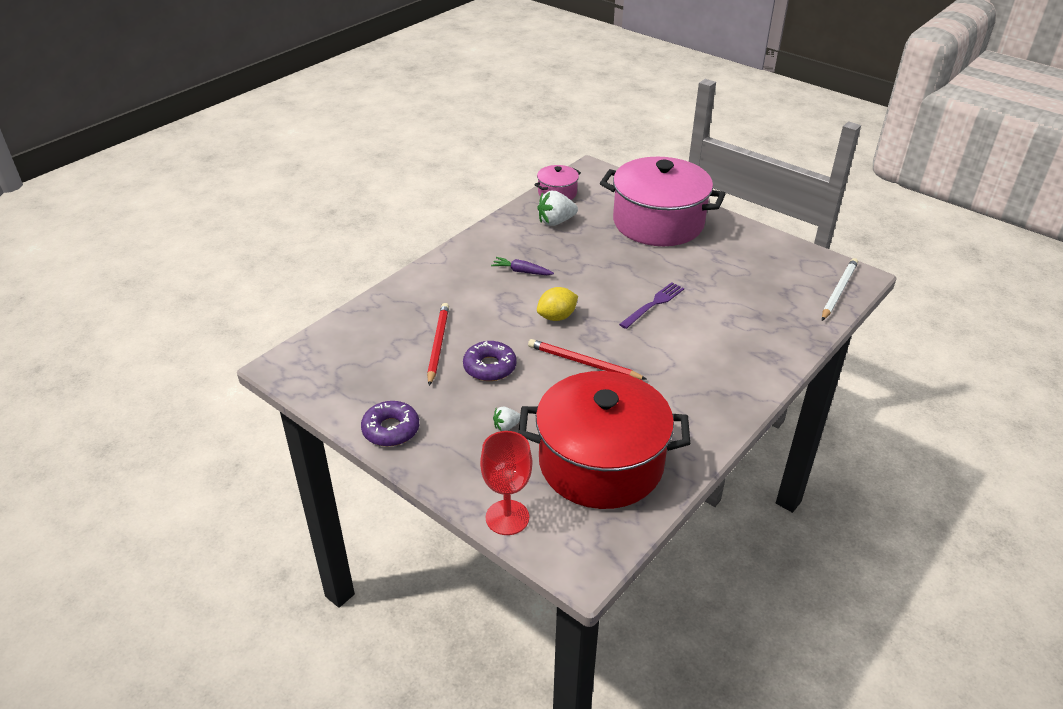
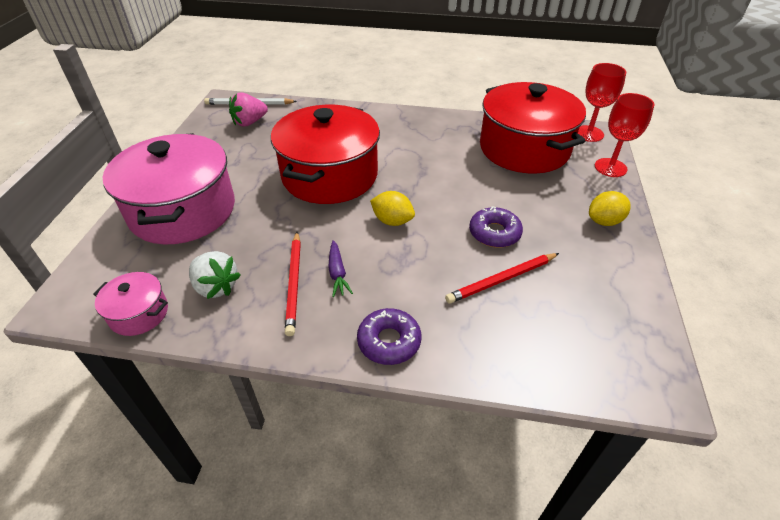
camera: 120 degrees left, 5 degrees up
(391, 429) = (622, 255): purple donut -> purple donut (389, 341)
(437, 448) = (604, 221): none -> yellow lemon
(506, 426) = (543, 198): white strawberry -> none
(583, 363) = (437, 187): red pencil -> red pencil (294, 283)
(588, 549) = (588, 134): none -> red goblet
(653, 304) = (329, 175): purple fork -> red pot
(793, 282) = (249, 122): none -> pink strawberry

